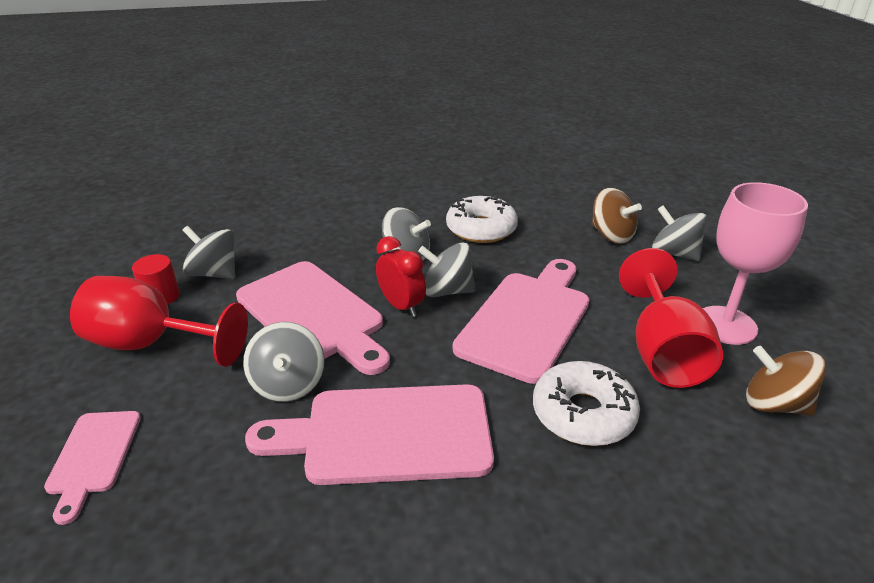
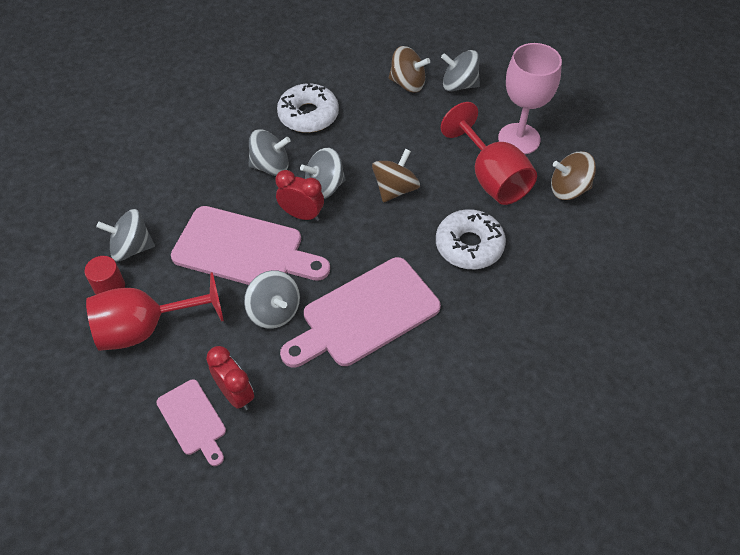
camera: 30 degrees left, 20 degrees up
(163, 451) = (235, 394): none -> red clock
(527, 320) = (395, 189): pink cutting board -> brown spinning top

